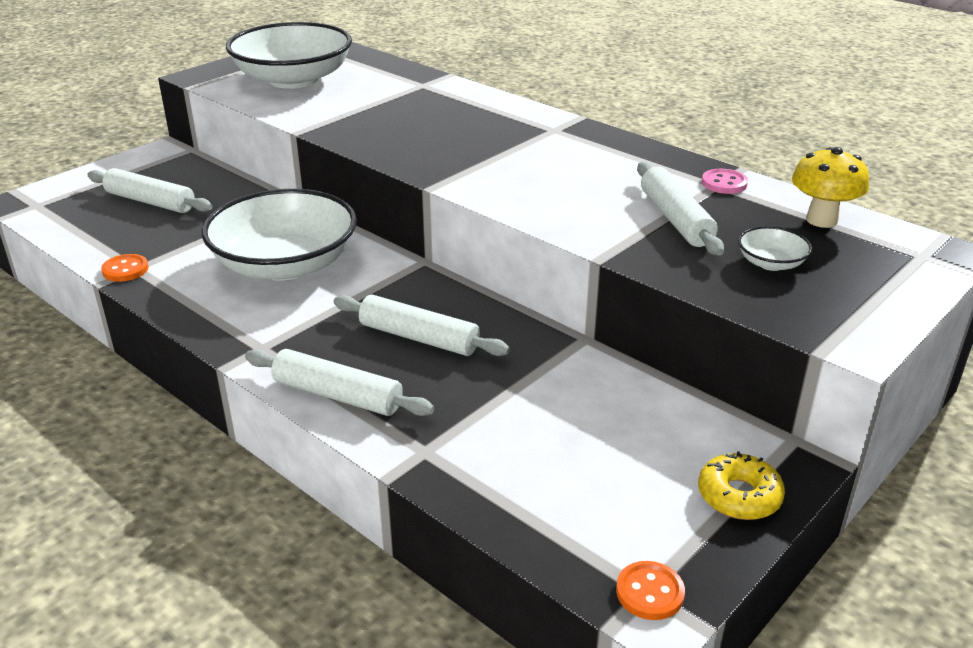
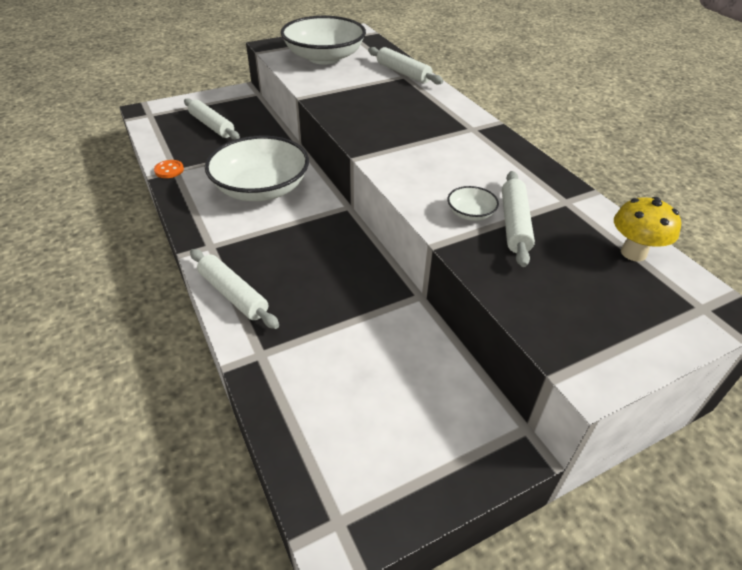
camera: 20 degrees right, 10 degrees up
(419, 337) = (309, 265): white rolling pin -> white rolling pin (403, 73)
(649, 592) = (340, 524): orange button -> none
(724, 183) = (572, 201): pink button -> none
(739, 496) = (454, 464): yellow donut -> none
(771, 263) = (566, 282): white bowl -> white bowl (470, 213)

